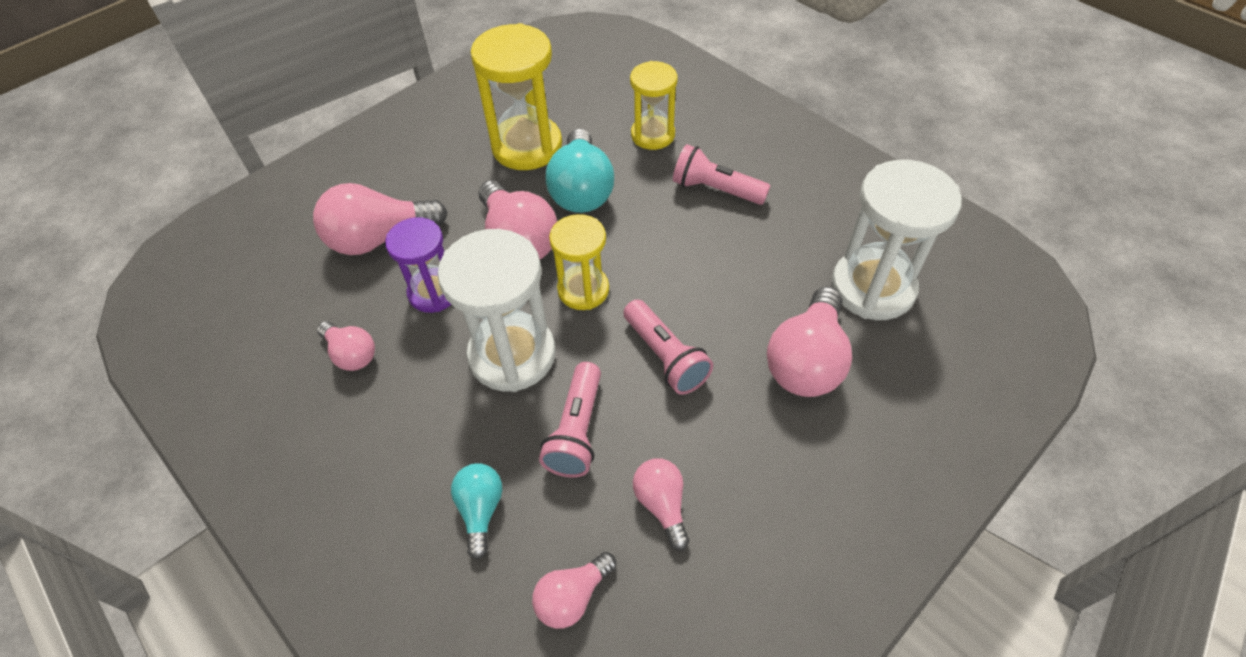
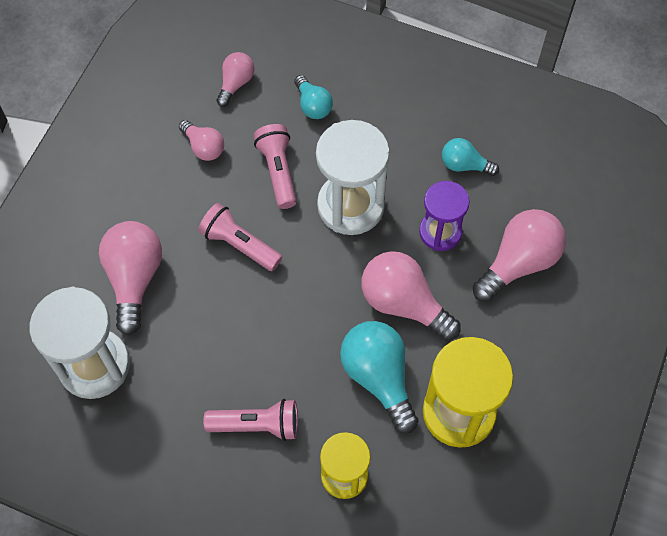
camera: 155 degrees right, 10 degrees up
(351, 354) = (464, 165): pink light bulb -> turquoise light bulb
(583, 290) = (326, 277): yellow hourglass -> none

